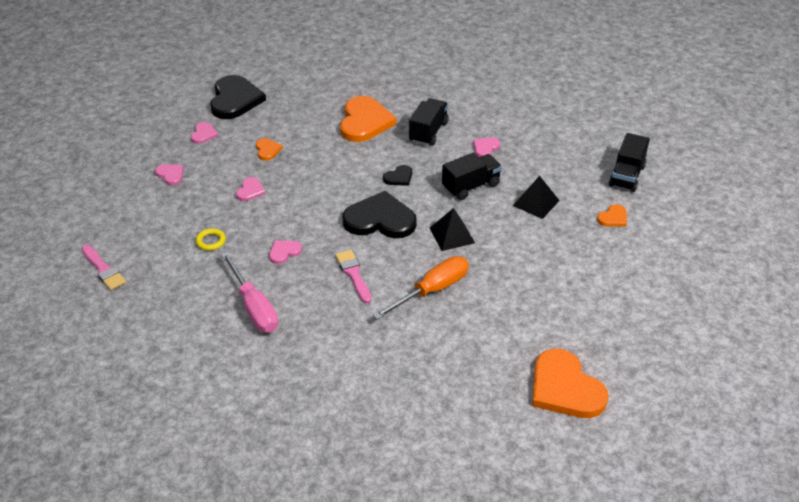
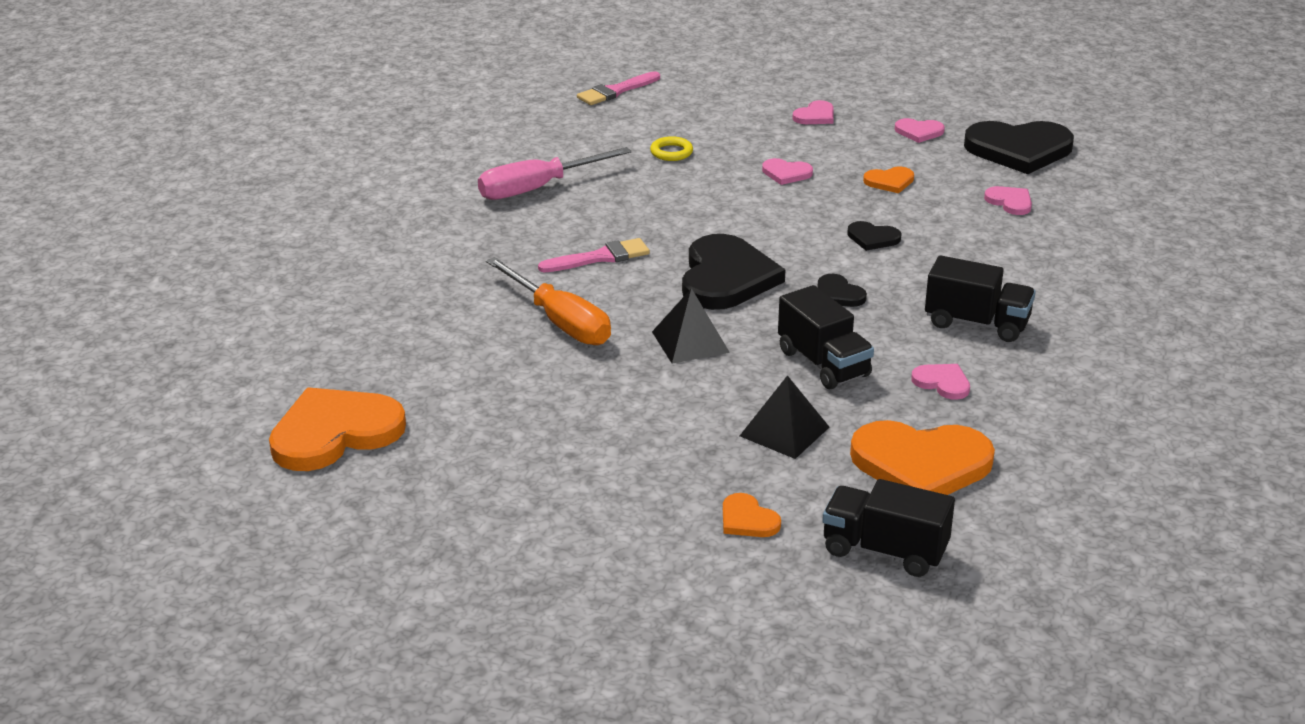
camera: 90 degrees right, 10 degrees down
(284, 252) = (649, 204): pink heart -> pink heart (1010, 202)
(336, 161) = (872, 238): none -> black heart
(365, 122) = (991, 261): orange heart -> orange heart (921, 464)

